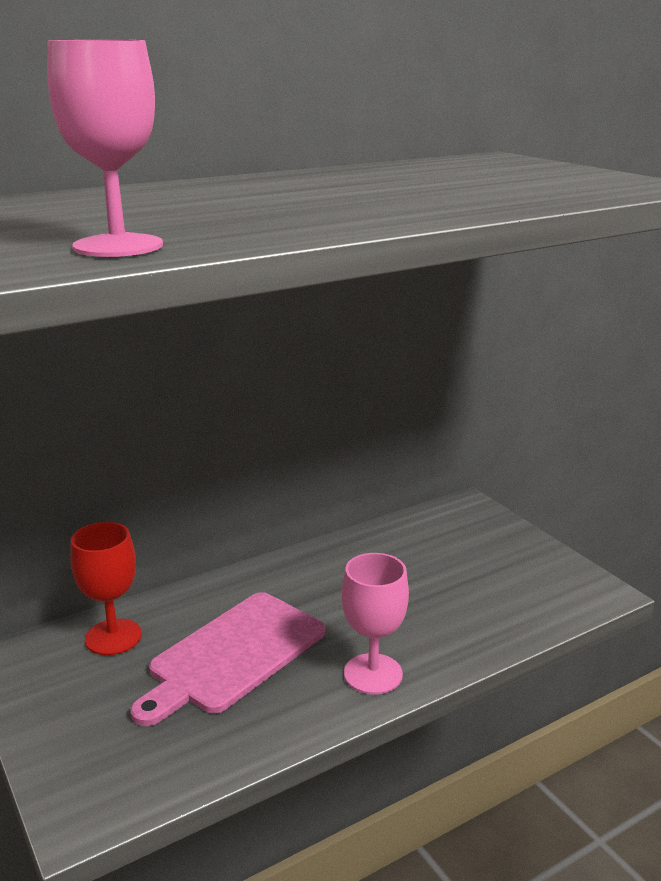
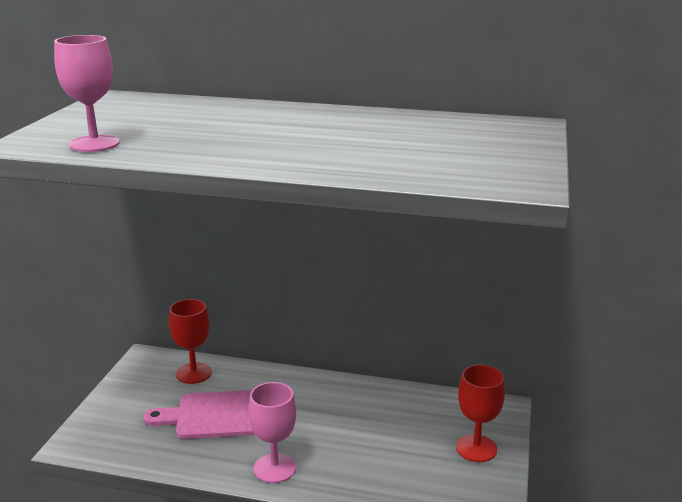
camera: 45 degrees right, 0 degrees up
(504, 548) = (476, 448): none -> red goblet

